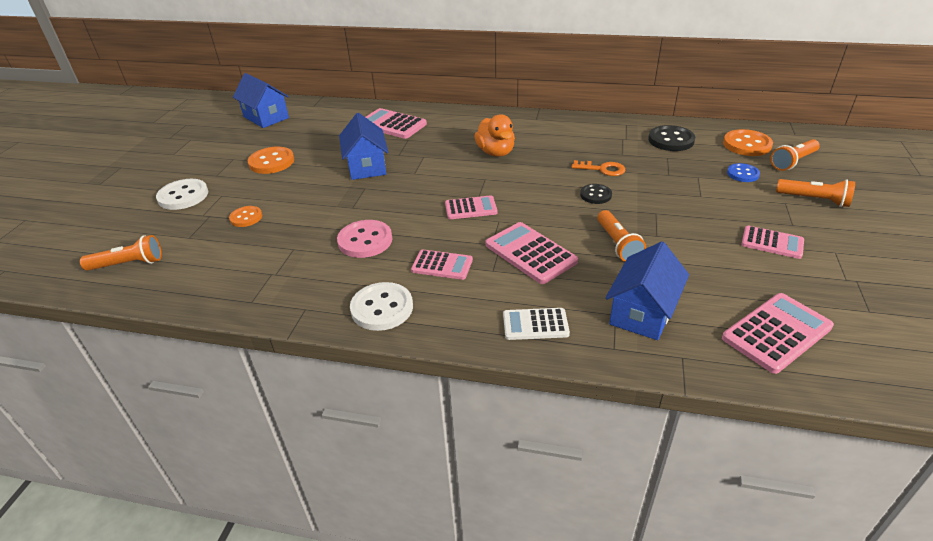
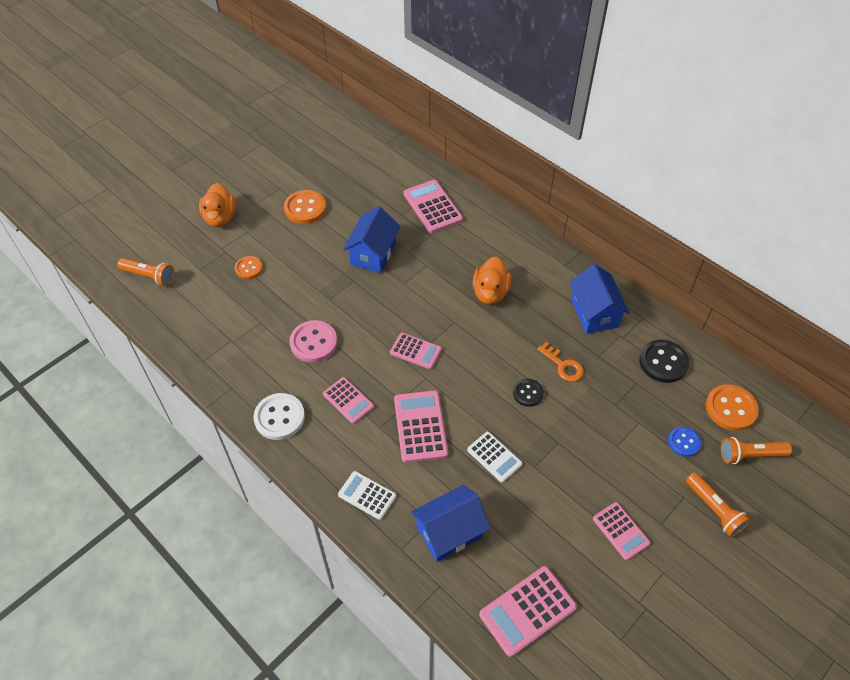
camera: 30 degrees right, 15 degrees up
(183, 196) = (220, 218): white button -> orange duck
(266, 117) = (336, 142): blue house -> blue house (594, 313)
(617, 244) = (494, 457): orange flashlight -> white calculator
(777, 333) = (527, 611): pink calculator -> pink calculator turned 150 degrees clockwise

